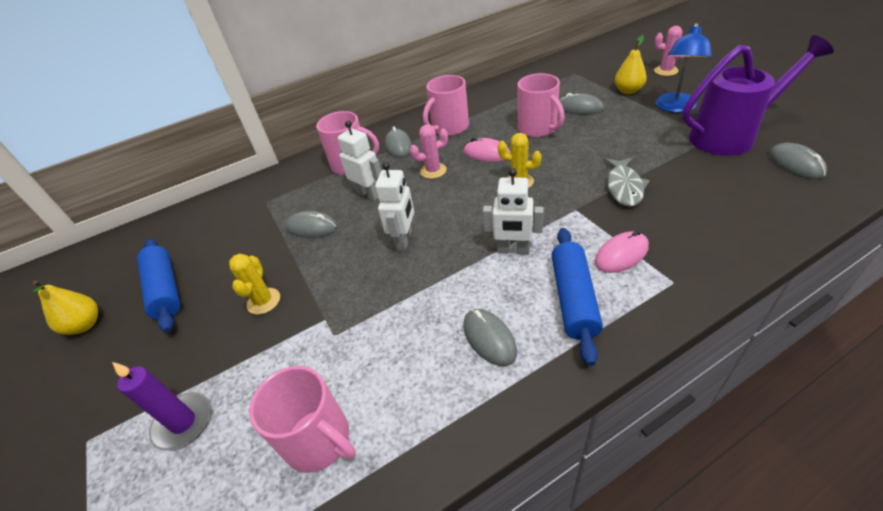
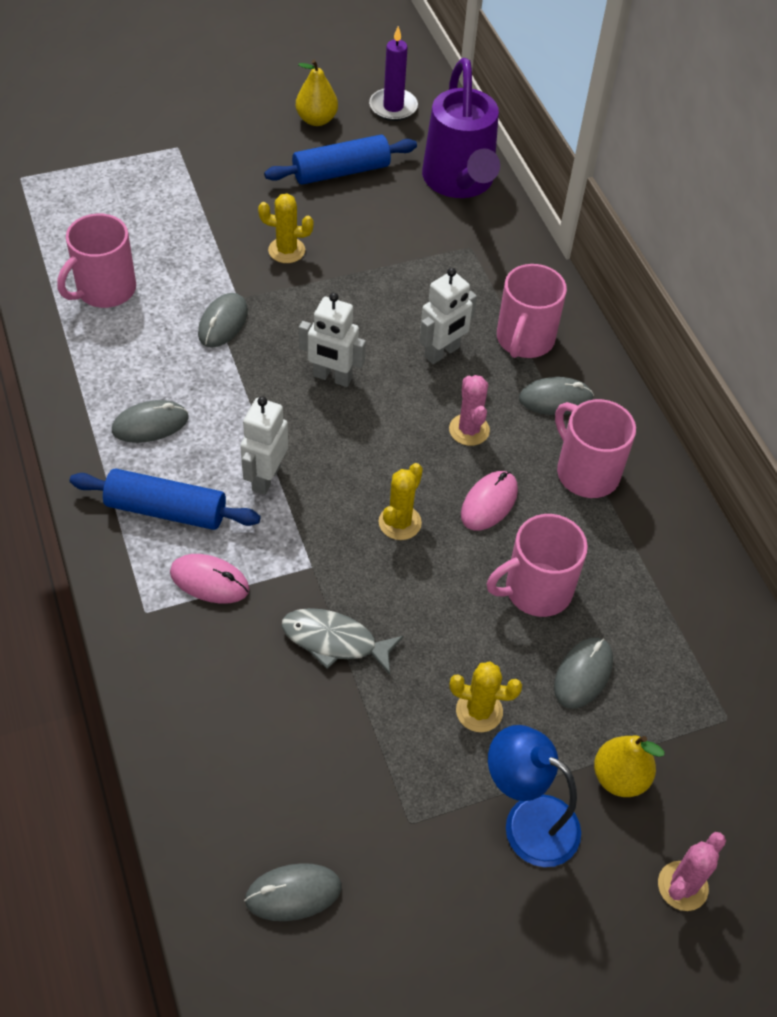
camera: 90 degrees right, 10 degrees up
(183, 422) = (165, 203): purple candle -> purple candle (393, 107)
(311, 227) = (395, 292): grey mouse -> grey mouse (223, 323)
(621, 254) = (209, 581): pink mouse -> pink mouse turned 45 degrees counterclockwise
(627, 131) = (479, 711): none -> yellow cactus
(730, 136) = (403, 851): purple watering can -> purple watering can (460, 182)

